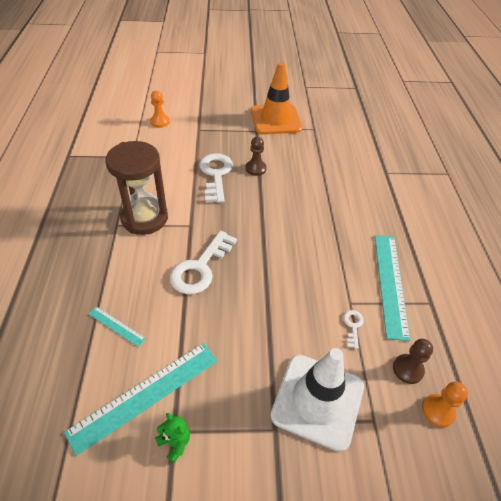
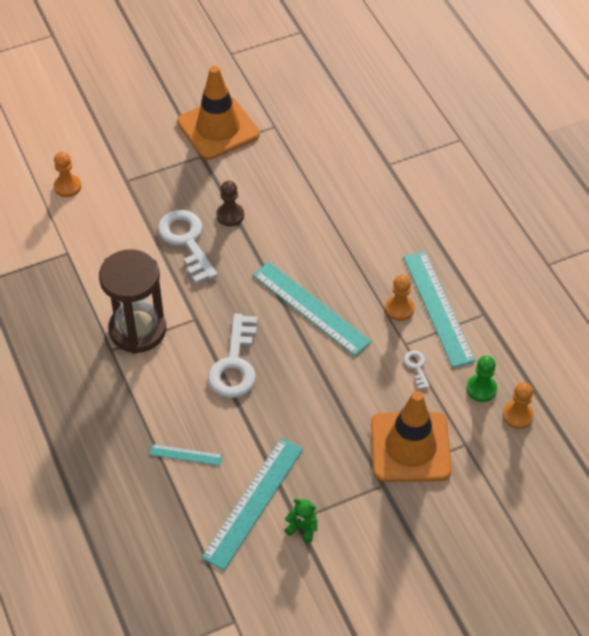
camera: 20 degrees left, 5 degrees up
(283, 247) = (311, 308): none -> turquoise ruler
(317, 400) = (410, 447): white traffic cone -> orange traffic cone
(356, 273) = (399, 309): none -> orange pawn
(408, 369) = (481, 389): brown pawn -> green pawn

